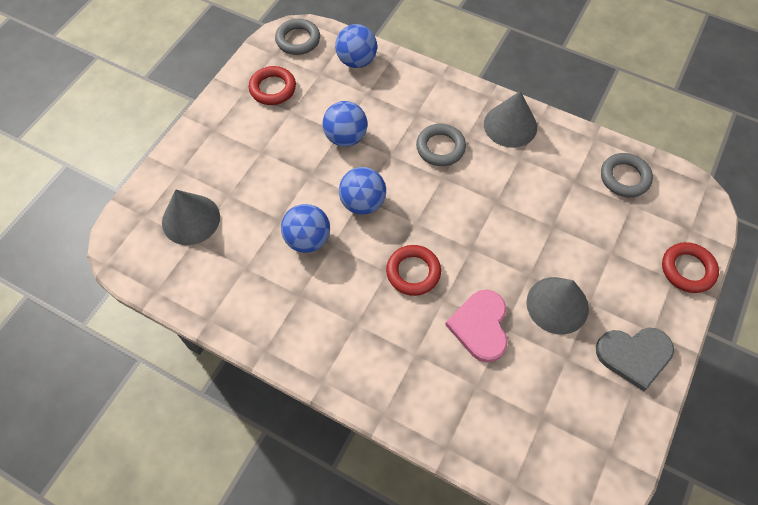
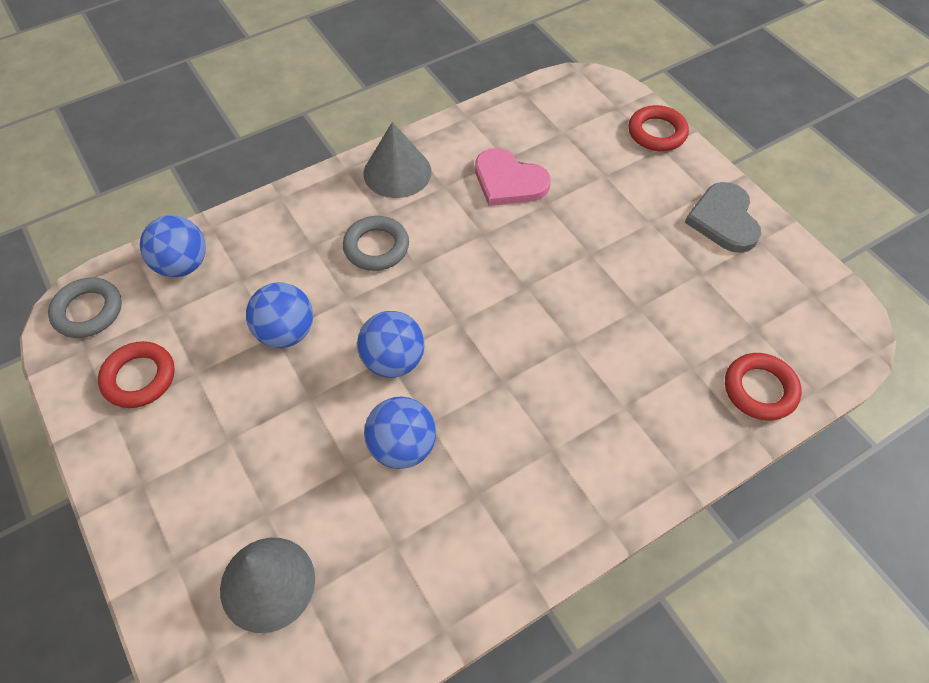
camera: 60 degrees left, 5 degrees down
(413, 272) = (520, 356): red ring -> red ring (760, 389)
(480, 326) = (624, 327): pink heart -> pink heart (509, 181)
(557, 305) = (637, 249): grey cone -> none
(624, 178) = (528, 120): grey ring -> none
(634, 355) = (724, 220): grey heart -> grey heart turned 150 degrees clockwise

